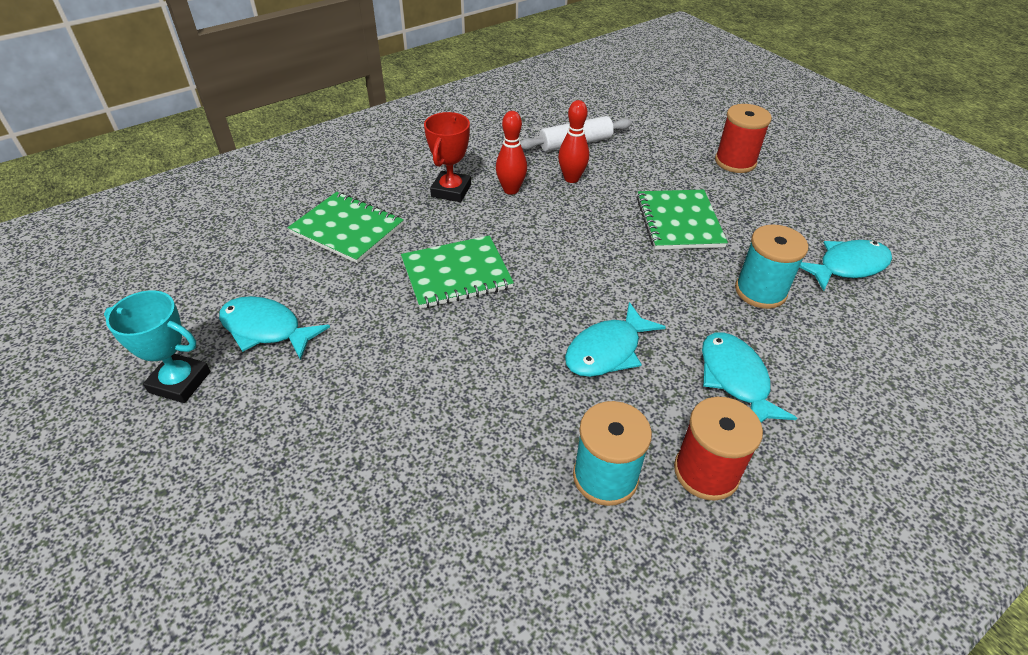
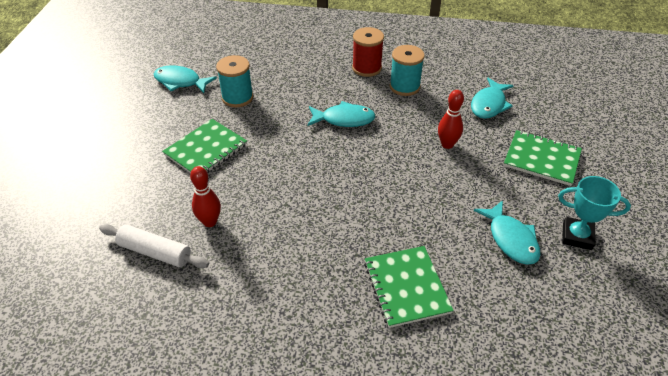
camera: 135 degrees left, 0 degrees up
(180, 382) = (577, 236): turquoise trophy -> turquoise trophy turned 45 degrees counterclockwise
(451, 191) = (299, 271): red trophy -> none
(456, 274) = (369, 202): green notebook -> green notebook (541, 159)
(511, 190) = (260, 241): red bowling pin -> red bowling pin (447, 144)
(735, 162) = (100, 161): red spool -> none
(735, 379) = (309, 81): turquoise fish -> turquoise fish (489, 104)

